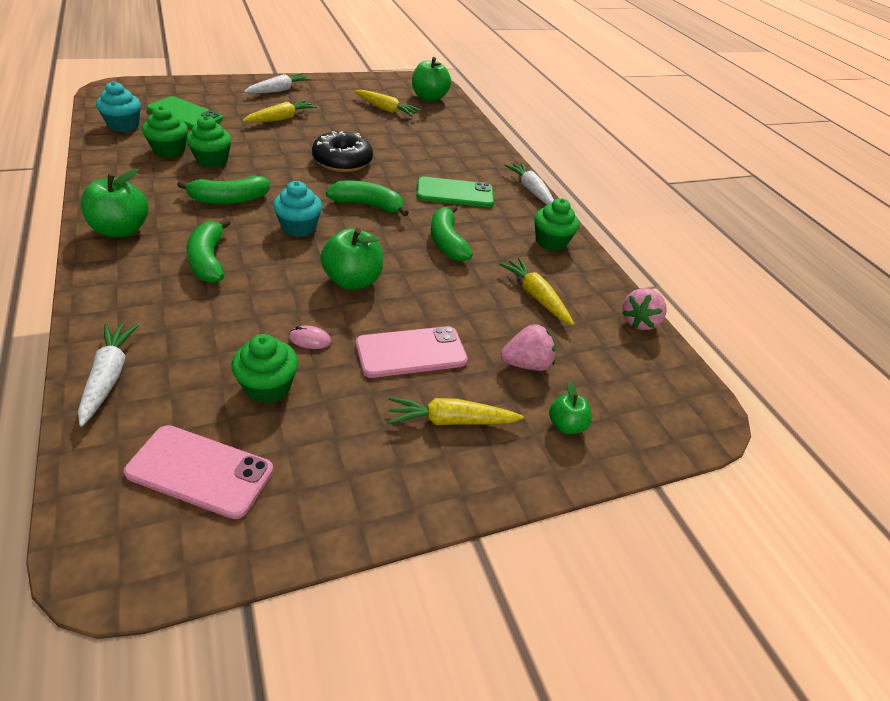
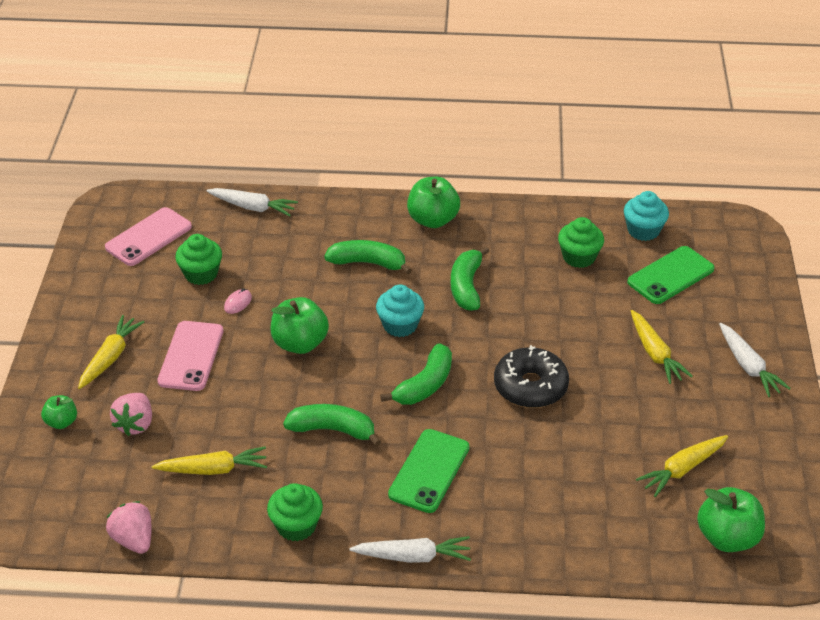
camera: 120 degrees right, 0 degrees up
(212, 160) = (551, 284): green cupcake -> none

